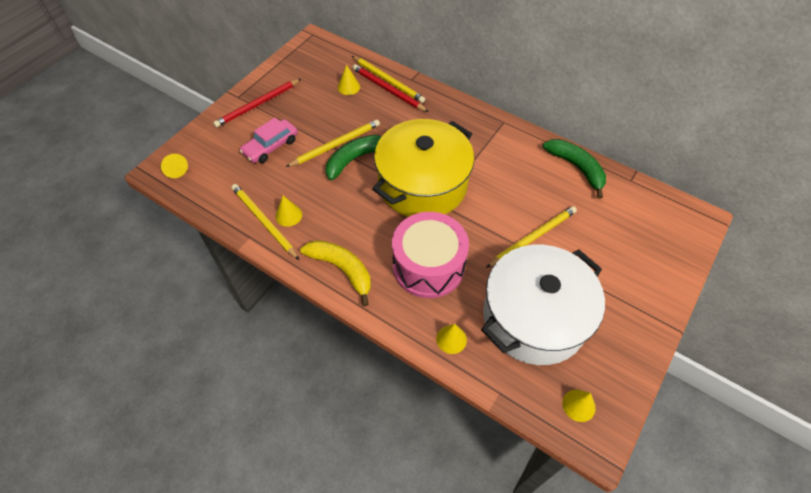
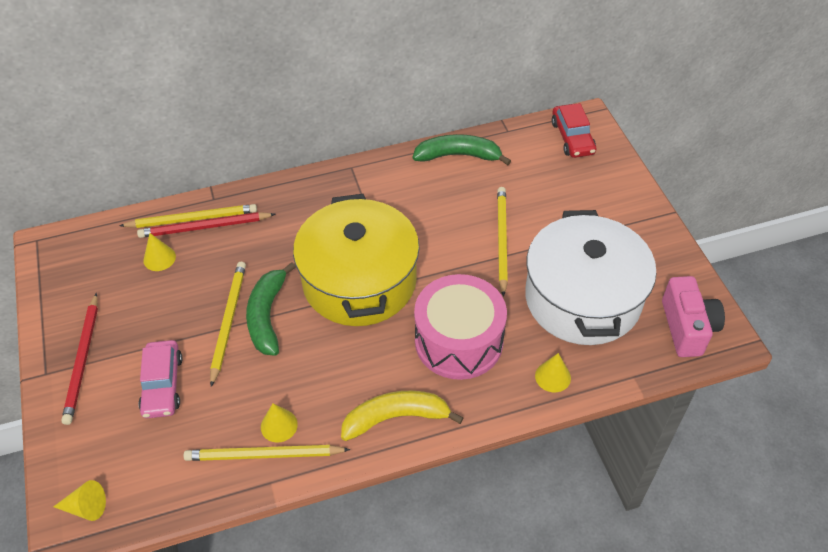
camera: 50 degrees left, 5 degrees down
(578, 405) = (687, 327): yellow cone -> pink camera
(672, 221) = (572, 137): none -> red car

